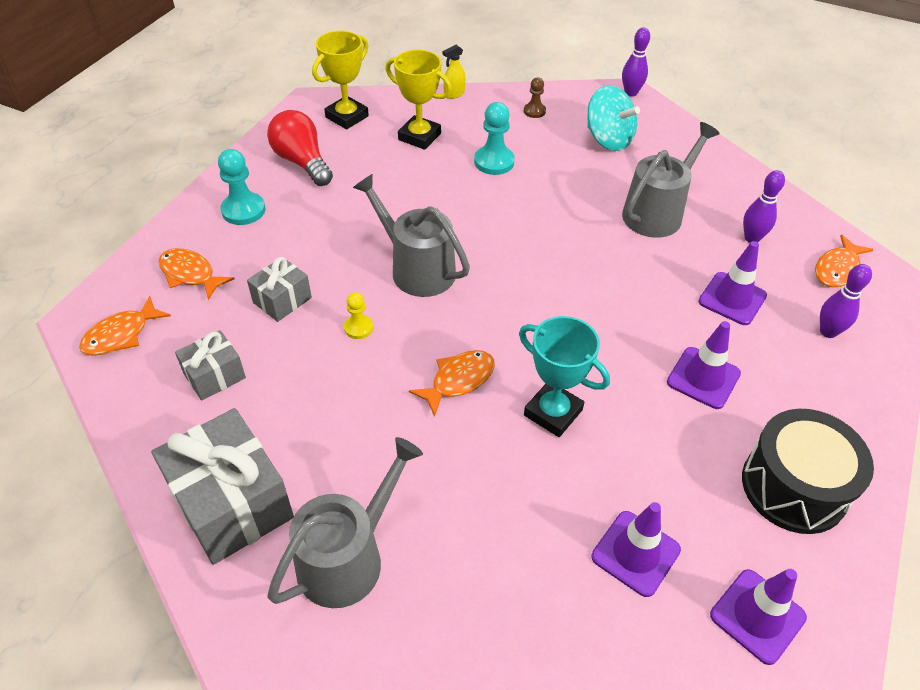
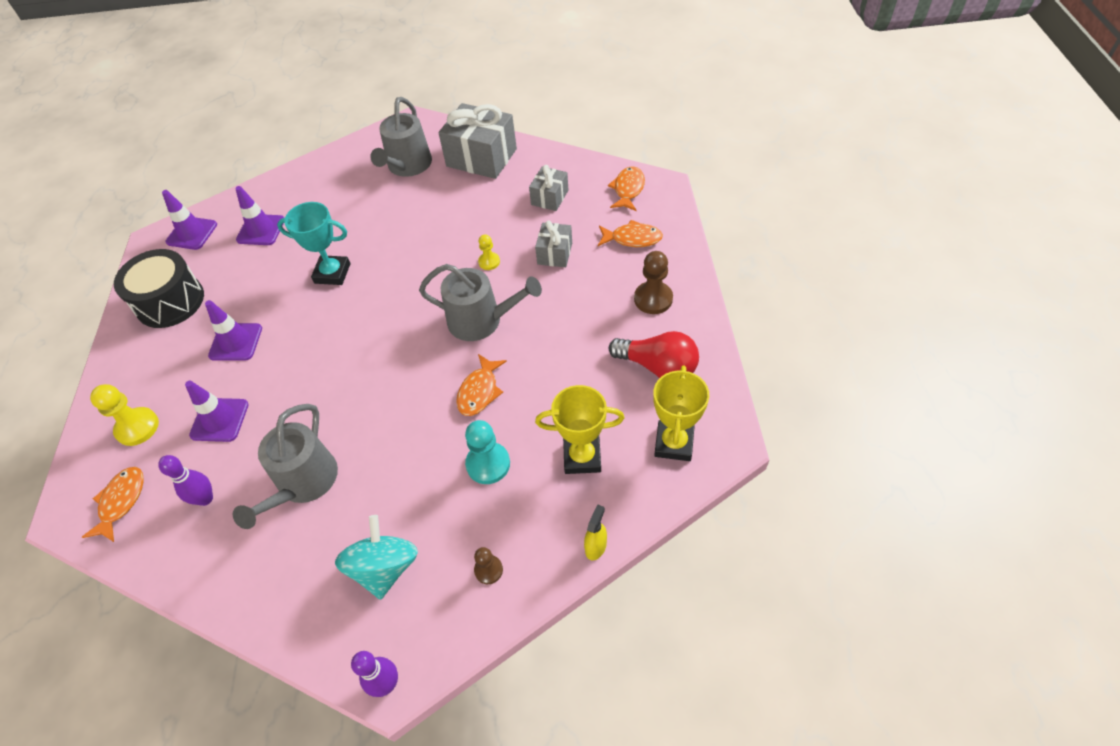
camera: 155 degrees right, 5 degrees up
(243, 210) = (653, 299): turquoise pawn -> brown pawn
(458, 380) = (402, 263): orange fish -> orange fish (479, 391)
(608, 139) = (385, 568): turquoise spinning top -> turquoise spinning top turned 75 degrees clockwise
(828, 332) = (137, 427): purple bowling pin -> yellow pawn

